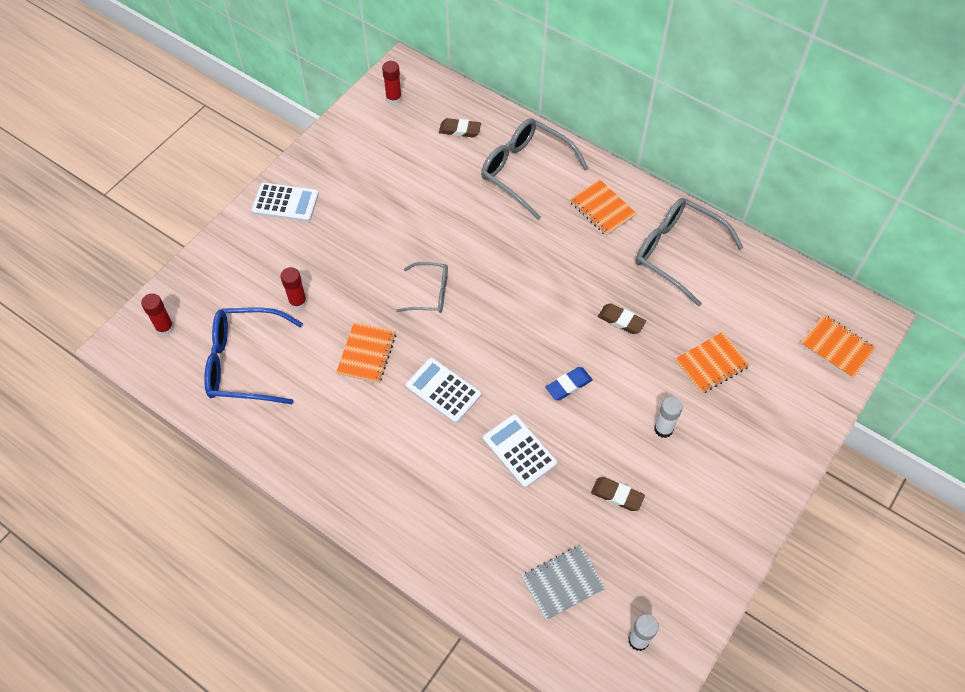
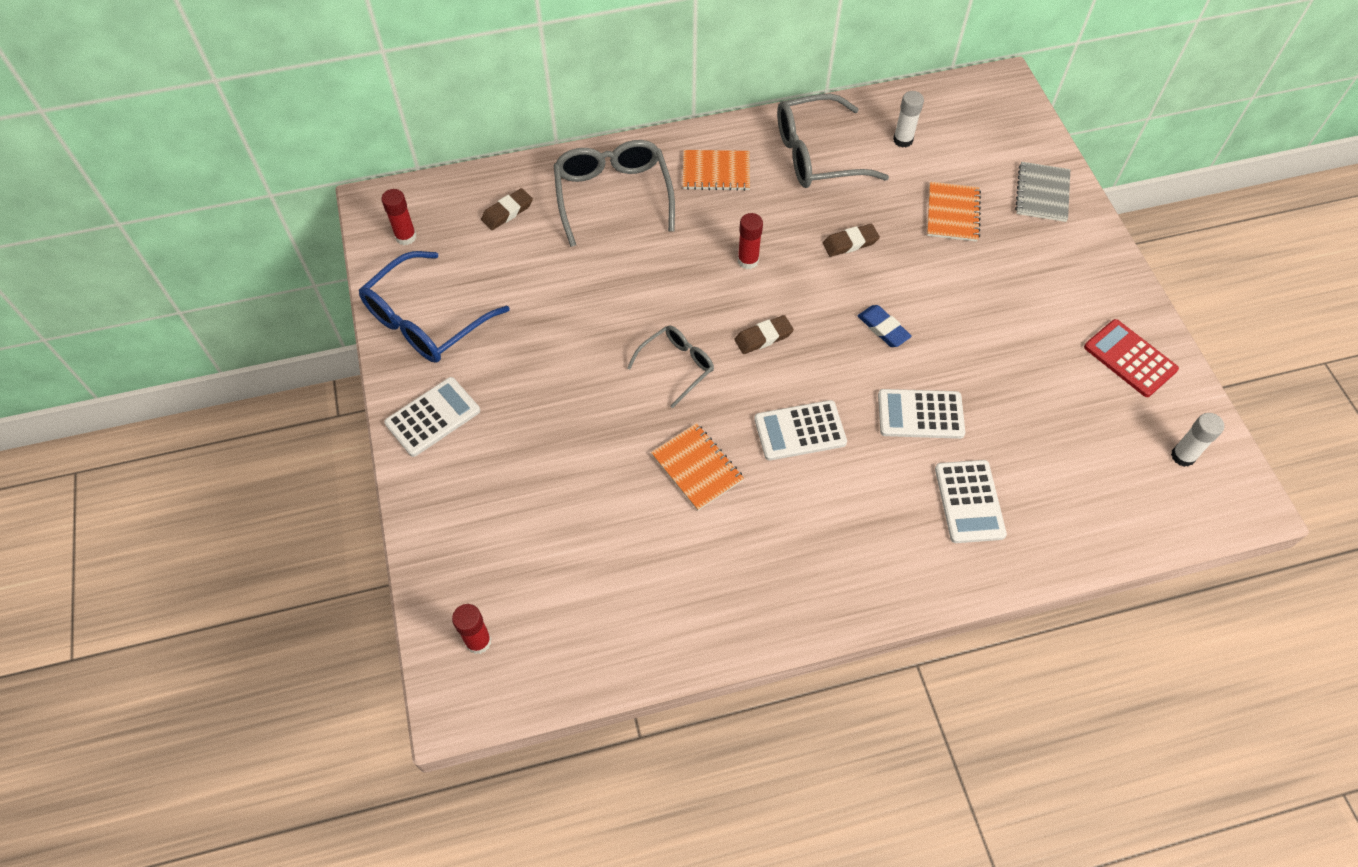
camera: 50 degrees left, 0 degrees up
(245, 363) = (602, 588): blue glasses -> blue glasses (426, 320)
(298, 302) = (573, 488): red glue stick -> red glue stick (748, 261)
(476, 522) = (969, 501): none -> white calculator
(526, 171) = (613, 196): grey glasses -> grey glasses turned 90 degrees clockwise
(562, 583) = (1085, 475): grey notebook -> grey notebook (1042, 193)
(568, 385) = (883, 328): blue eraser -> blue eraser turned 45 degrees counterclockwise
(617, 495) = (1028, 372): brown eraser -> brown eraser (763, 337)
(663, 429) = (989, 292): white glue stick -> white glue stick (903, 140)
(693, 555) = (1130, 358): none -> red calculator
(837, 347) = (1010, 123): orange notebook -> none

